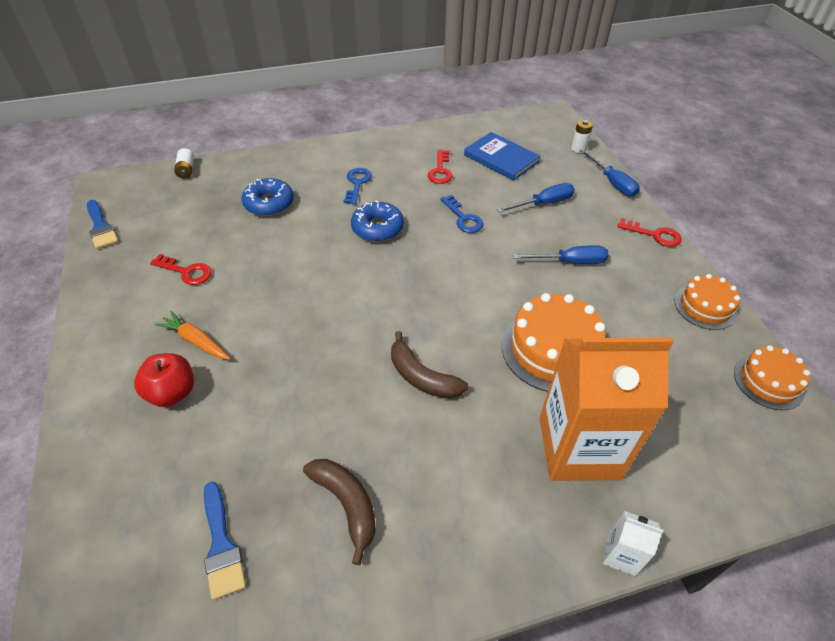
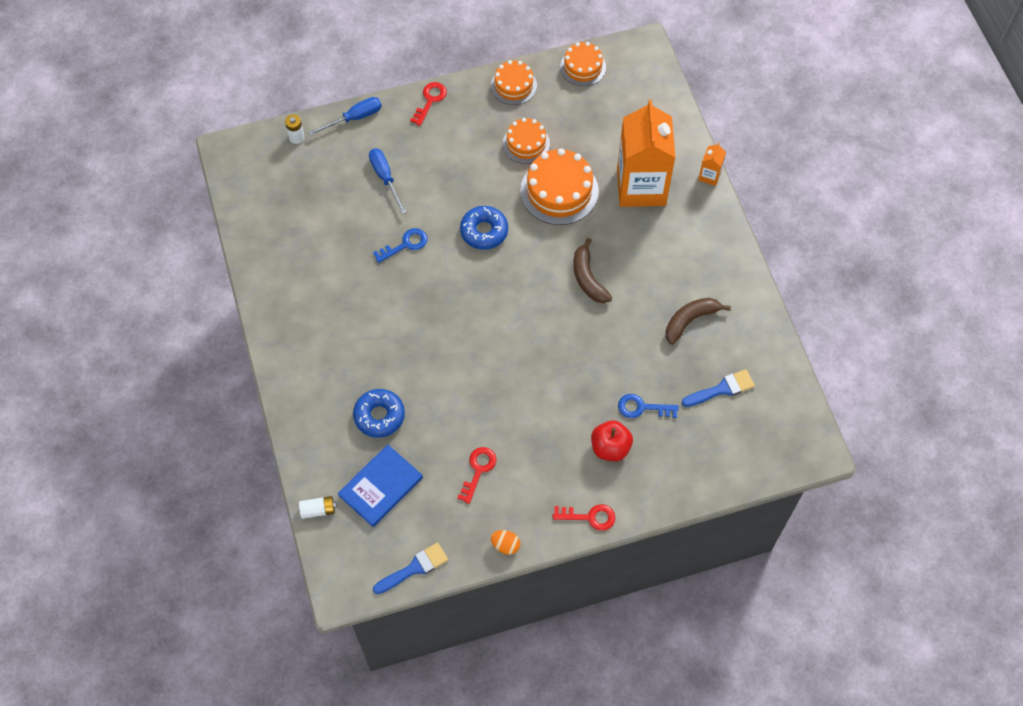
camera: 90 degrees left, 15 degrees up
(91, 292) = (505, 545): none -> orange egg
(196, 341) = (559, 442): orange carrot -> none
(357, 183) = (348, 338): blue key -> blue key (642, 408)
(377, 228) = (418, 316): blue donut -> blue donut (484, 231)
(422, 377) = (588, 278): brown banana -> brown banana turned 120 degrees clockwise
(440, 171) = (329, 262): red key -> red key (589, 517)
(501, 158) = (310, 207): blue book -> blue book (380, 486)
(570, 262) = (464, 167): blue screwdriver -> none
(619, 317) = (526, 143): none -> orange cake
(621, 554) = (709, 175): white carton -> orange carton

